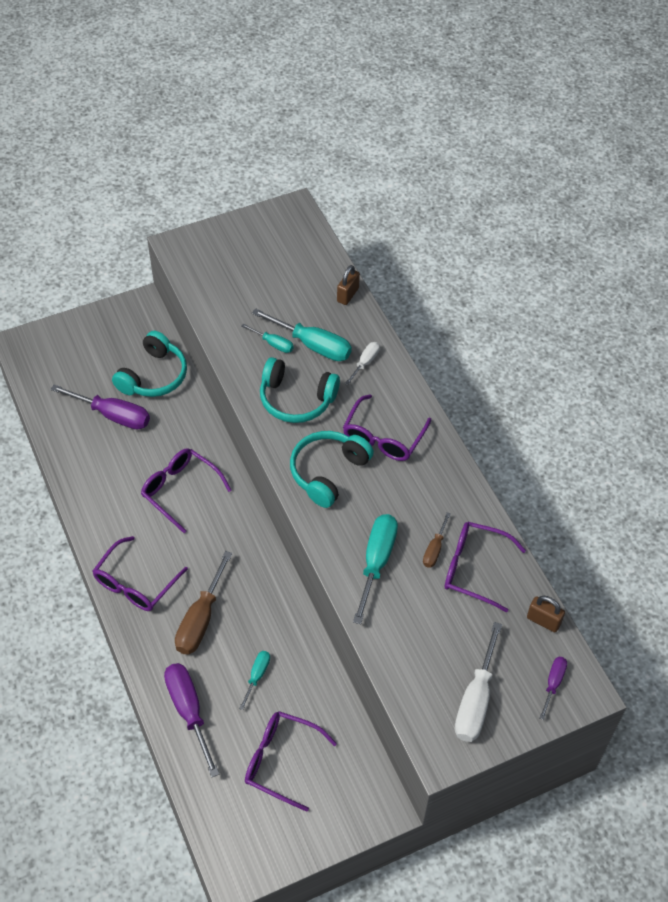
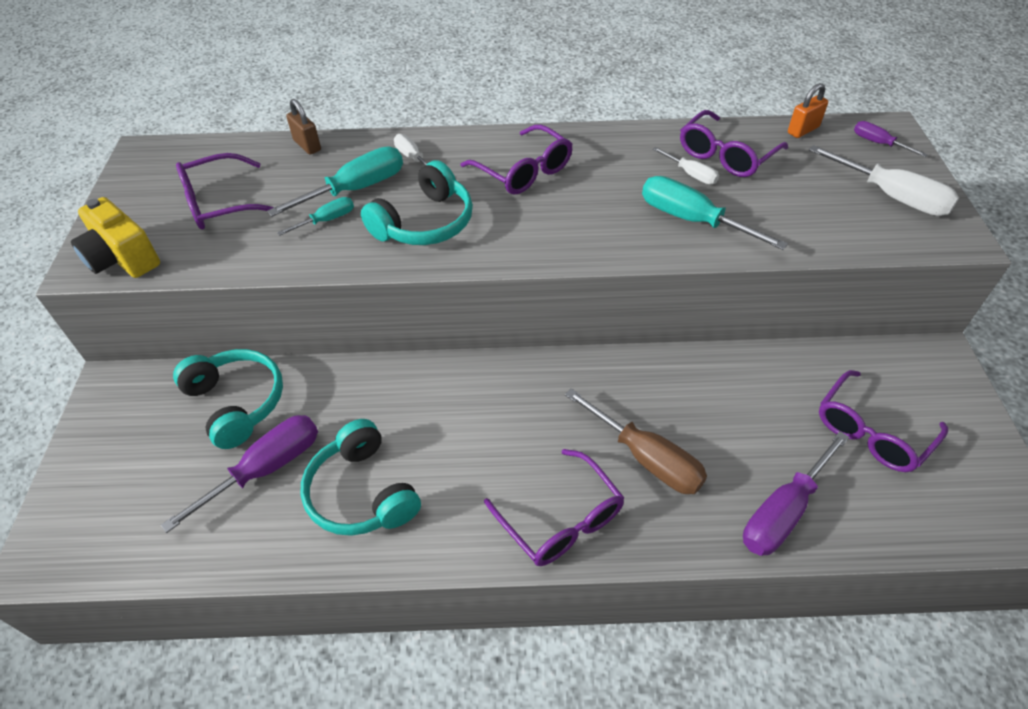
camera: 65 degrees left, 5 degrees down
(180, 490) = (437, 424): purple glasses -> purple glasses (220, 203)
(189, 711) = (783, 511): purple screwdriver -> purple screwdriver turned 45 degrees counterclockwise
(191, 259) = (123, 258): none -> yellow camera
(257, 676) = (747, 422): turquoise screwdriver -> none
(328, 472) = (548, 225): turquoise headphones -> turquoise headphones (362, 492)
(434, 549) = (691, 174): brown screwdriver -> white screwdriver
(543, 621) = (803, 130): brown padlock -> orange padlock

